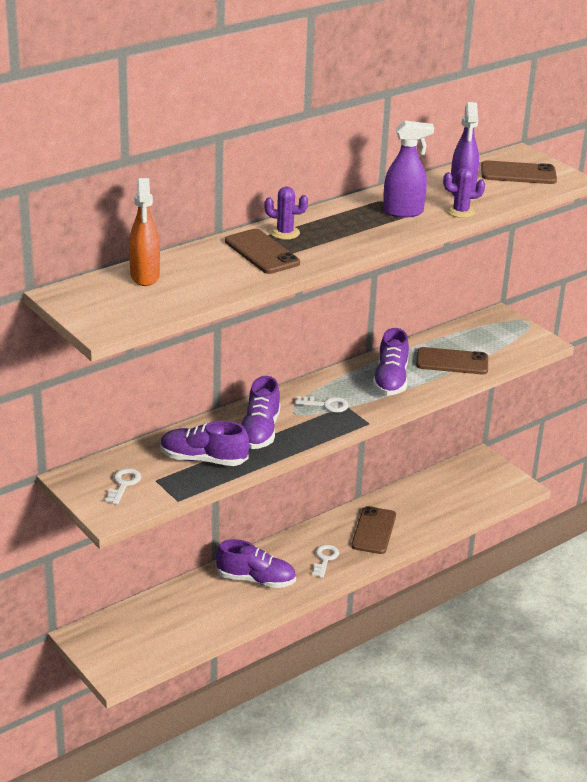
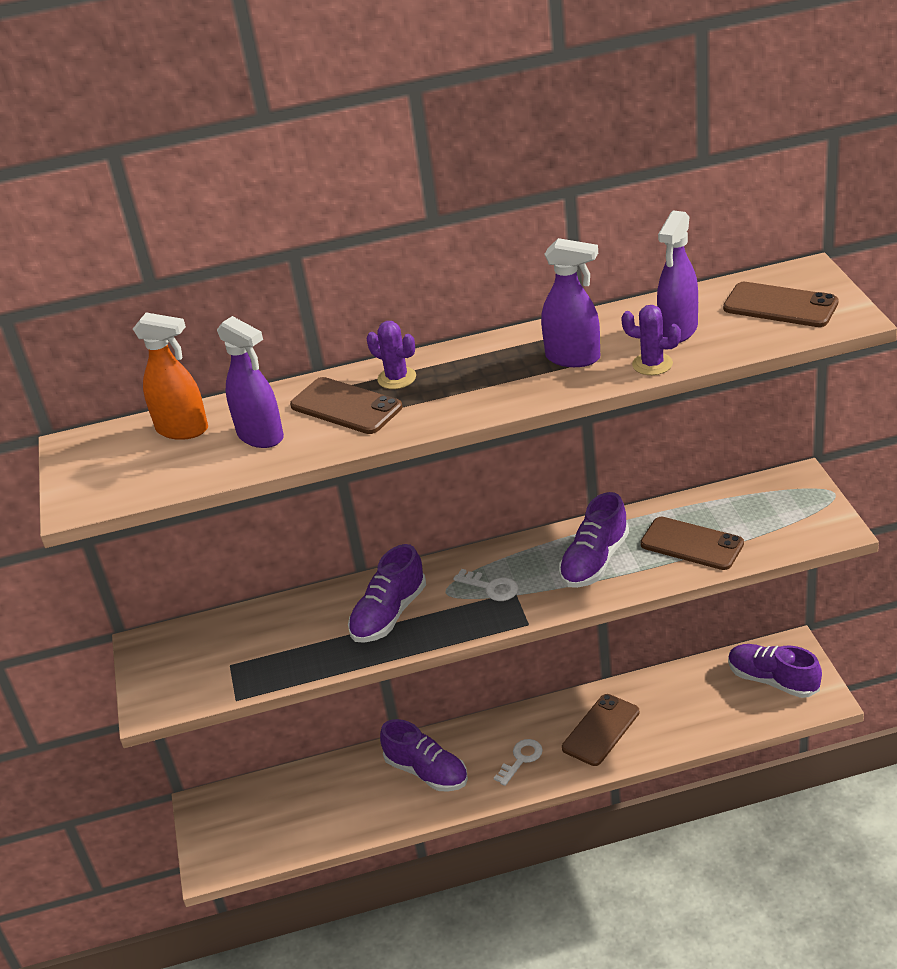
camera: 30 degrees right, 5 degrees up
(123, 484) = (192, 664): white key -> none
(145, 276) = (183, 429): orange spray bottle -> orange spray bottle turned 90 degrees counterclockwise
(203, 459) = (300, 644): purple shoe -> purple shoe (772, 680)
(212, 275) = (261, 436): none -> purple spray bottle
(262, 252) = (346, 406): brown phone -> brown phone turned 45 degrees counterclockwise

